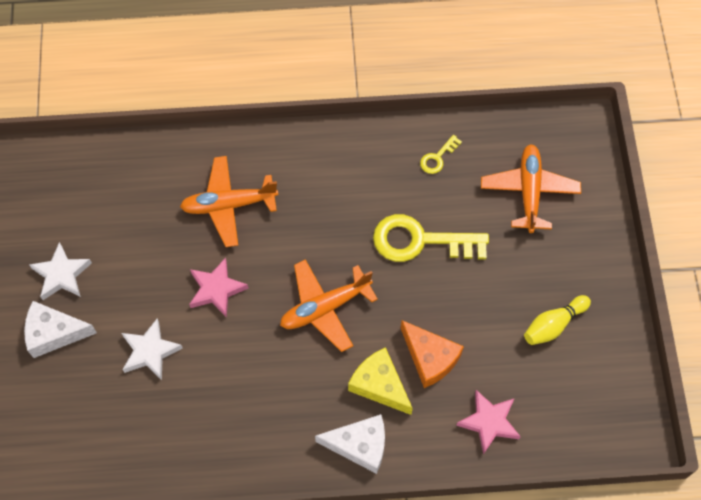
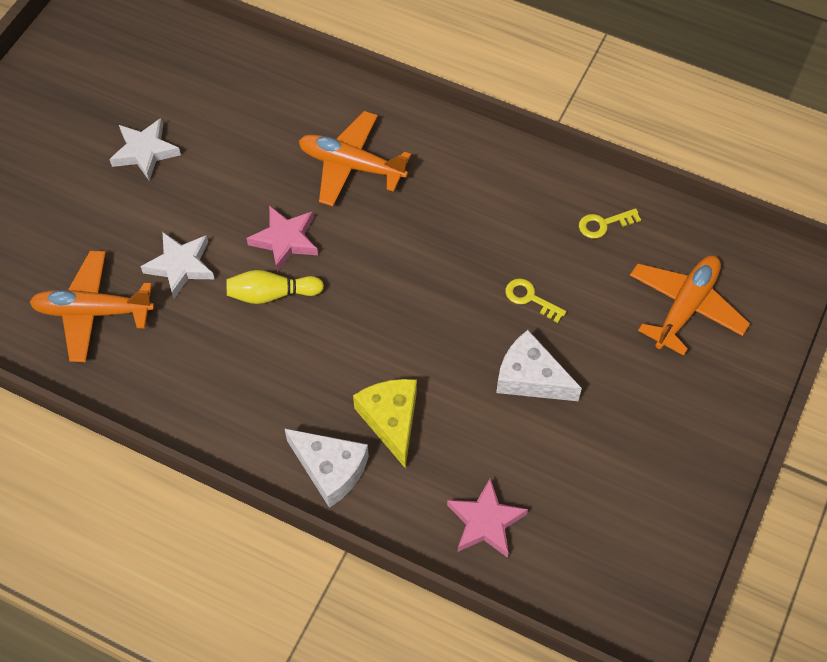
camera: 30 degrees right, 5 degrees down
(54, 333) = (102, 202): white cheese -> white cheese (530, 377)
(325, 308) = (384, 314): orange plane -> orange plane (93, 311)
(420, 241) = (530, 298): yellow key -> yellow key, size x0.46
(430, 358) = (463, 421): orange cheese -> none
(553, 325) = (624, 459): yellow bowling pin -> yellow bowling pin (271, 294)

